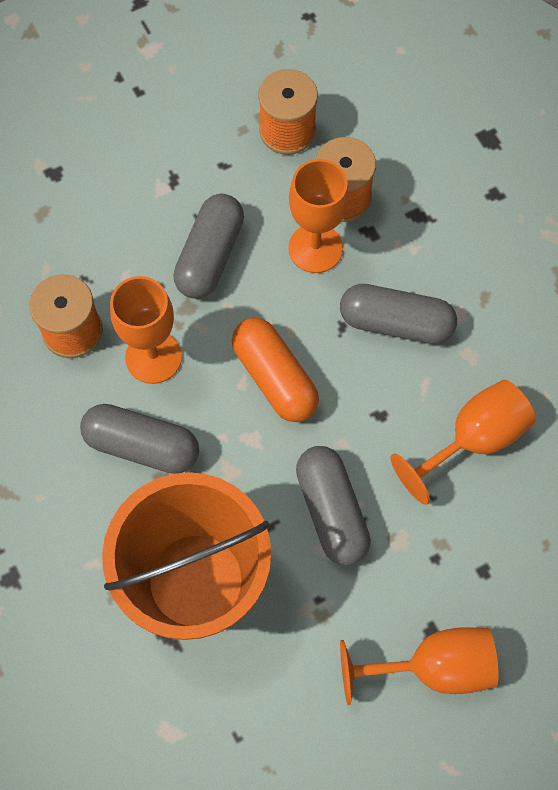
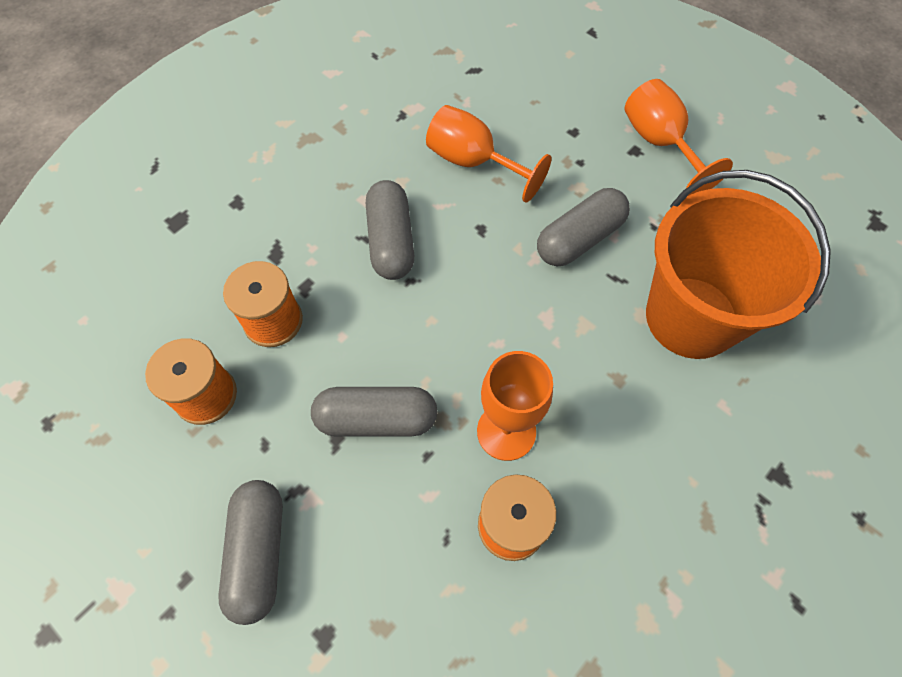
camera: 110 degrees left, 5 degrees down
(142, 445) = (598, 407): grey capsule -> grey capsule (259, 553)
(275, 377) = (482, 318): orange capsule -> none
(315, 248) = (337, 326): orange goblet -> none

